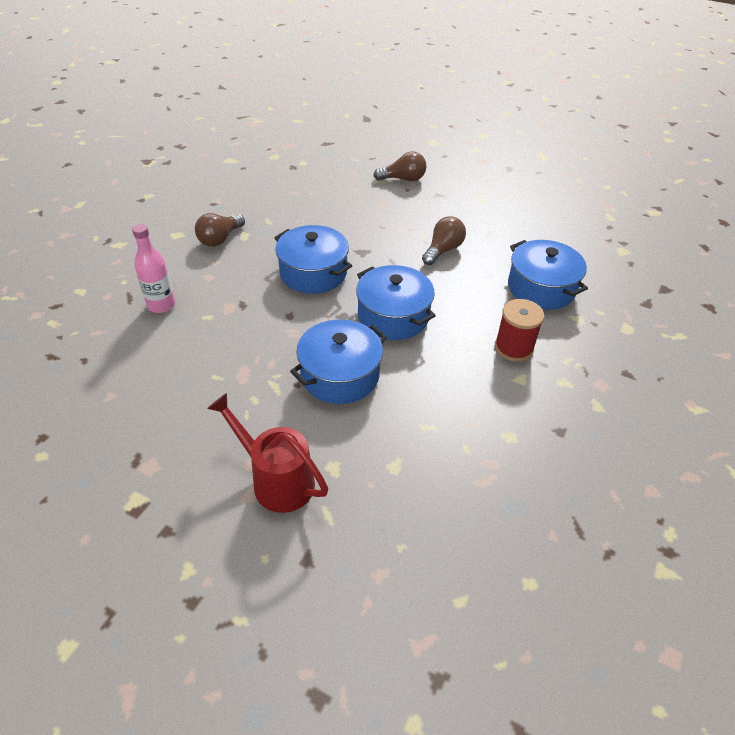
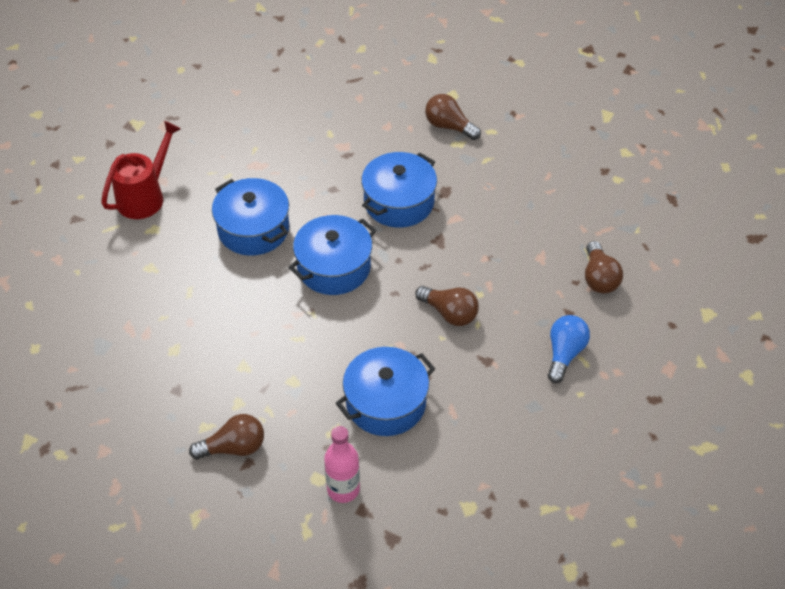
camera: 90 degrees right, 5 degrees up
(161, 305) = (344, 101): pink bottle -> pink bottle (343, 489)
(476, 199) = (564, 354): none -> blue light bulb
(513, 348) = (287, 365): red spool -> none
(614, 384) = (233, 447): none -> brown light bulb

